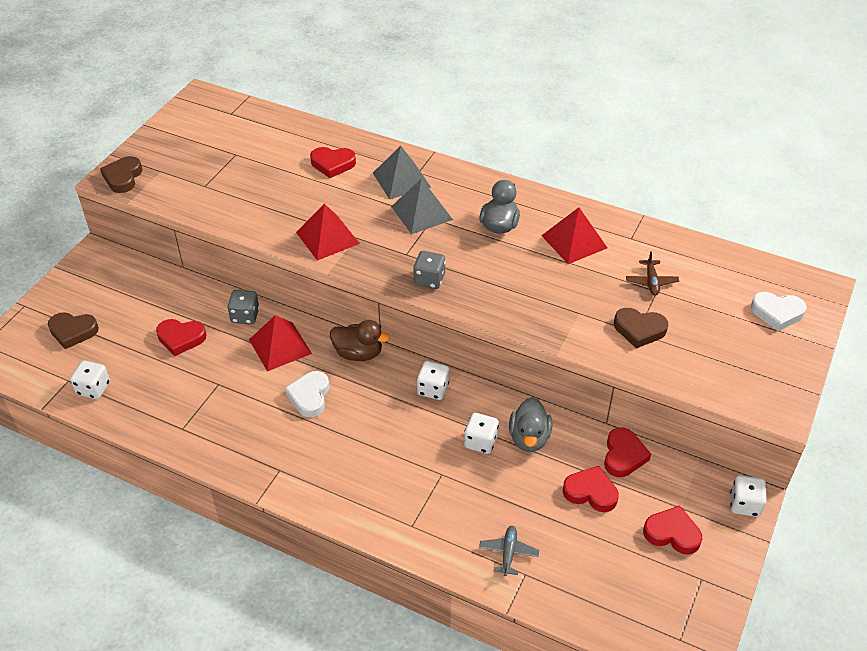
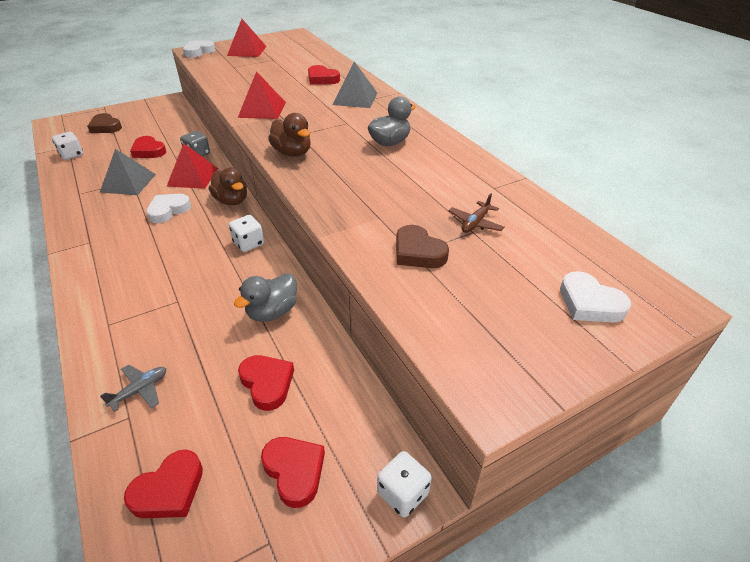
camera: 35 degrees right, 5 degrees down
(123, 177) = (199, 52): brown heart -> white heart
(421, 213) = (343, 118): grey pyramid -> grey pyramid (128, 183)
(429, 279) = (292, 153): grey dice -> brown duck
(480, 442) = (233, 294): white dice -> none
(574, 241) = (438, 172): red pyramid -> red pyramid (247, 51)
(623, 455) = (333, 370): red heart -> red heart (169, 490)

